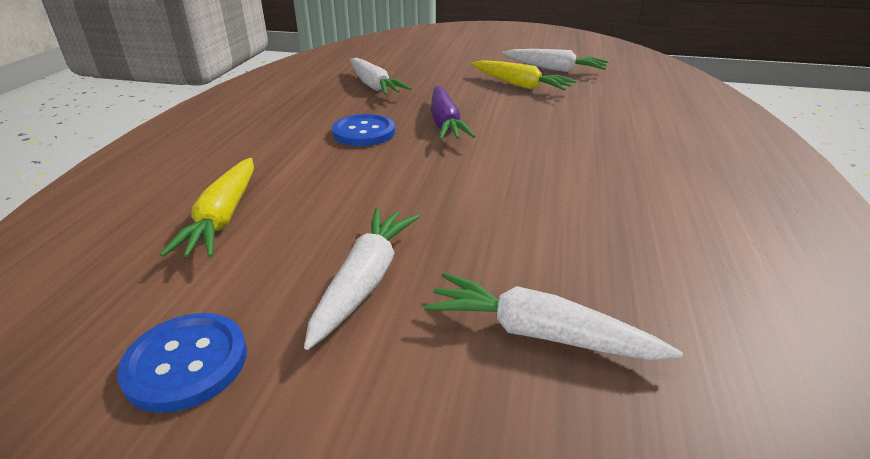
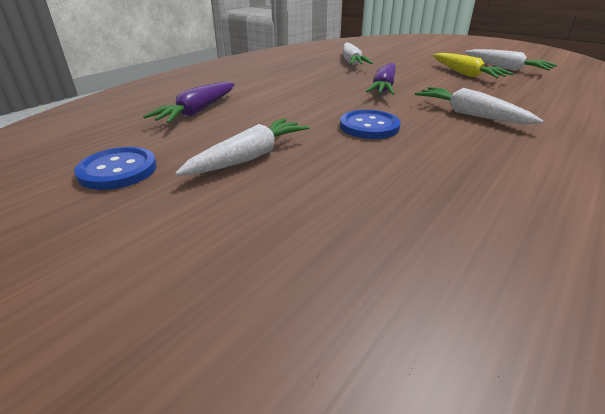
camera: 25 degrees right, 0 degrees up
(223, 218) = (197, 111): yellow carrot -> purple carrot
(364, 132) = (321, 84): blue button -> blue button (369, 126)
(539, 333) = (341, 212): white carrot -> white carrot (470, 114)

